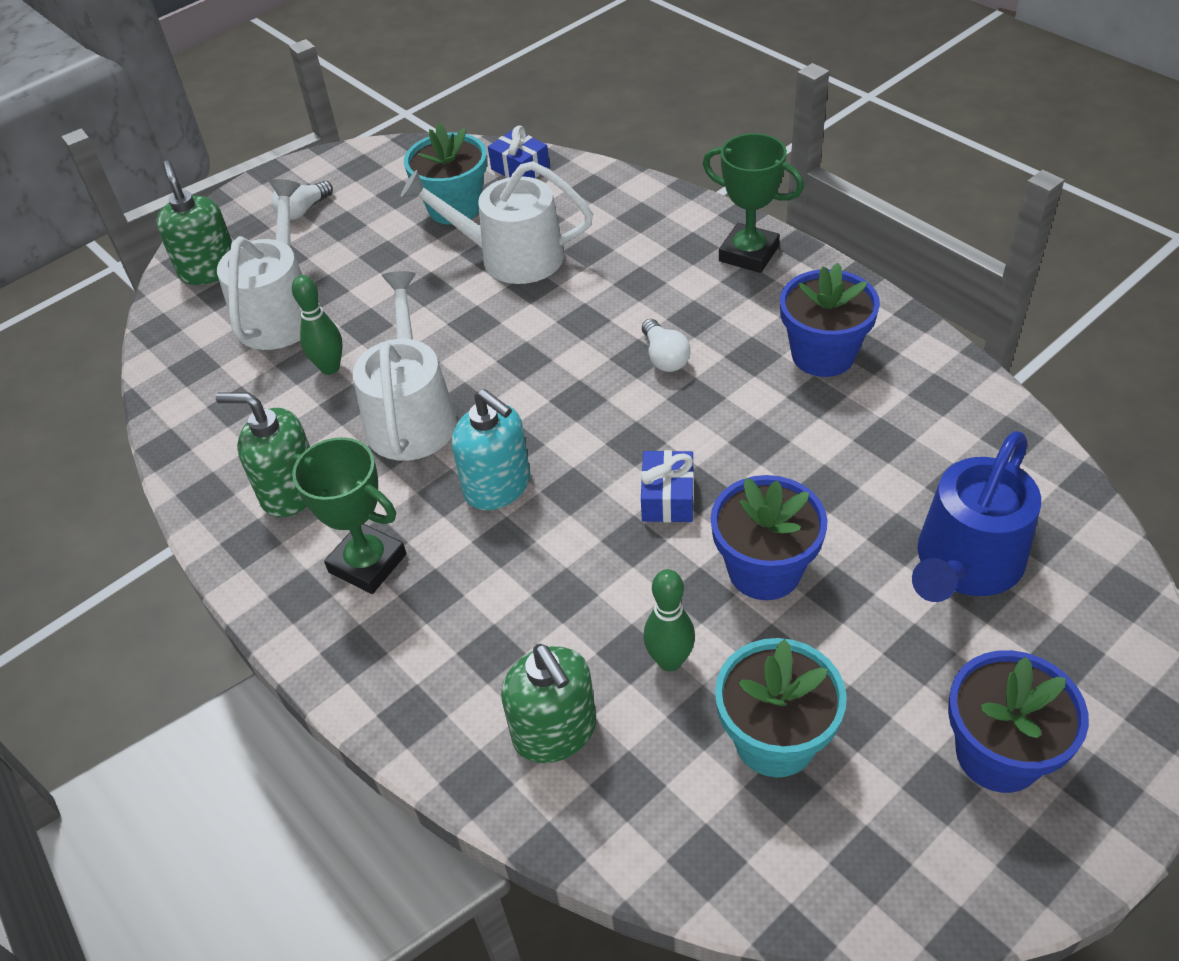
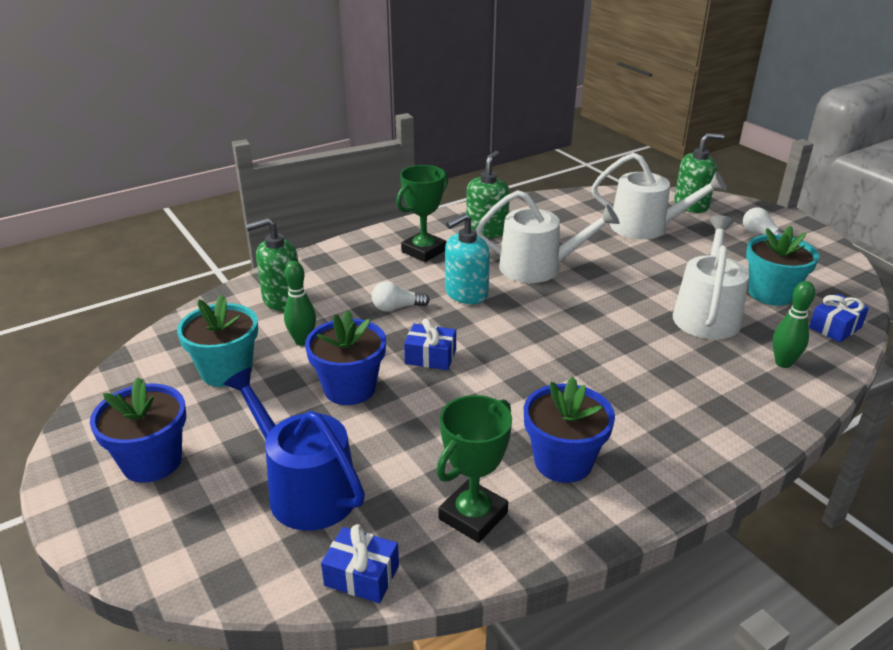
camera: 95 degrees right, 15 degrees down
(330, 368) = (589, 242): green bowling pin -> green bowling pin (783, 363)
(664, 357) = (575, 374): white light bulb -> white light bulb (396, 308)
(748, 254) = (713, 442): green trophy -> green trophy (473, 516)
(1054, 482) = (362, 576): none -> blue gift

